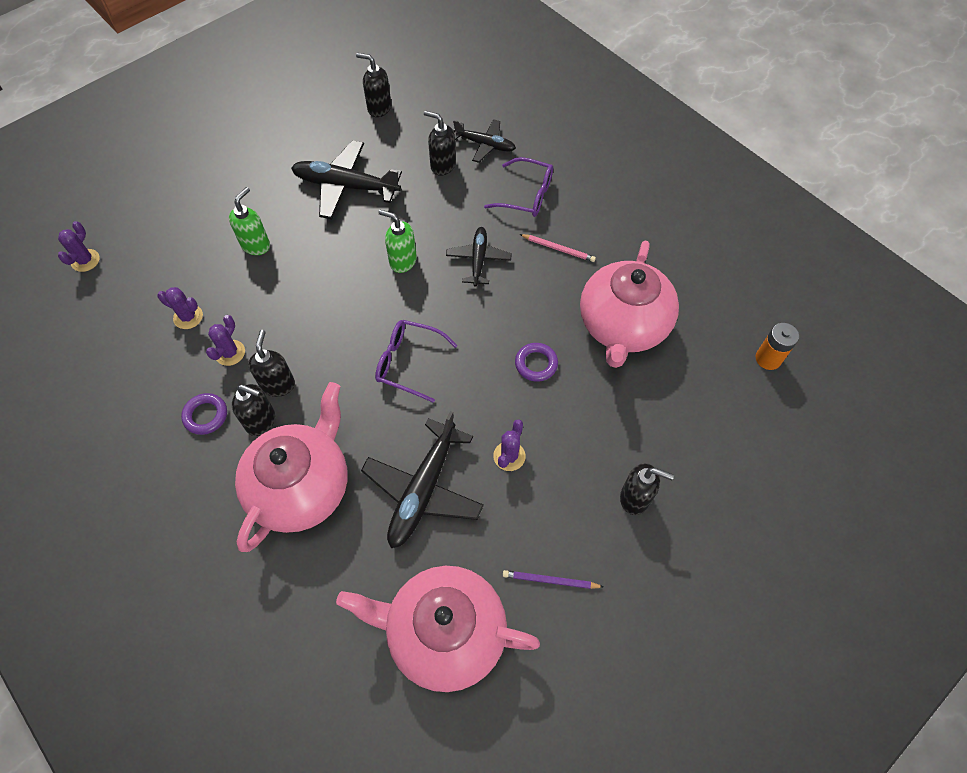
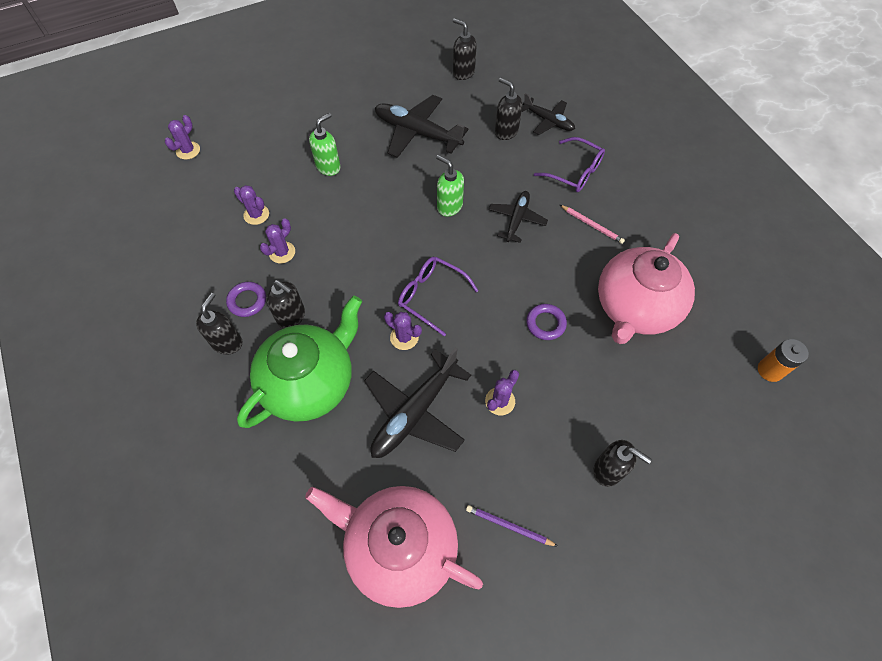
camera: 15 degrees right, 0 degrees up
(278, 384) = (314, 289): black soap dispenser -> black soap dispenser (227, 343)
(302, 486) = (310, 382): pink teapot -> green teapot
(391, 414) = (404, 337): none -> purple cactus

